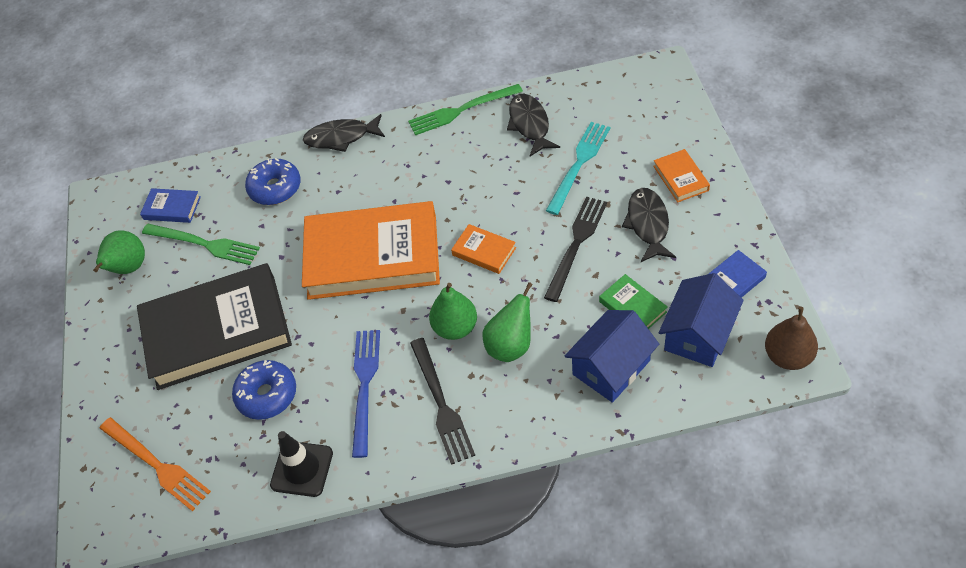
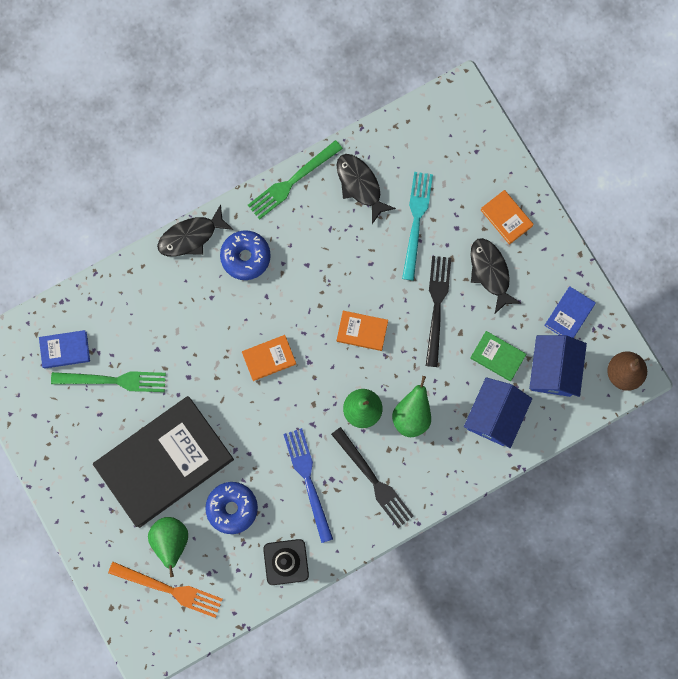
camera: 25 degrees left, 25 degrees up
(128, 268) = (56, 421): green pear -> green pear (171, 541)
(275, 188) = (152, 307): blue donut -> blue donut (245, 257)
(373, 256) = (269, 358): orange book -> orange book, size x0.41

